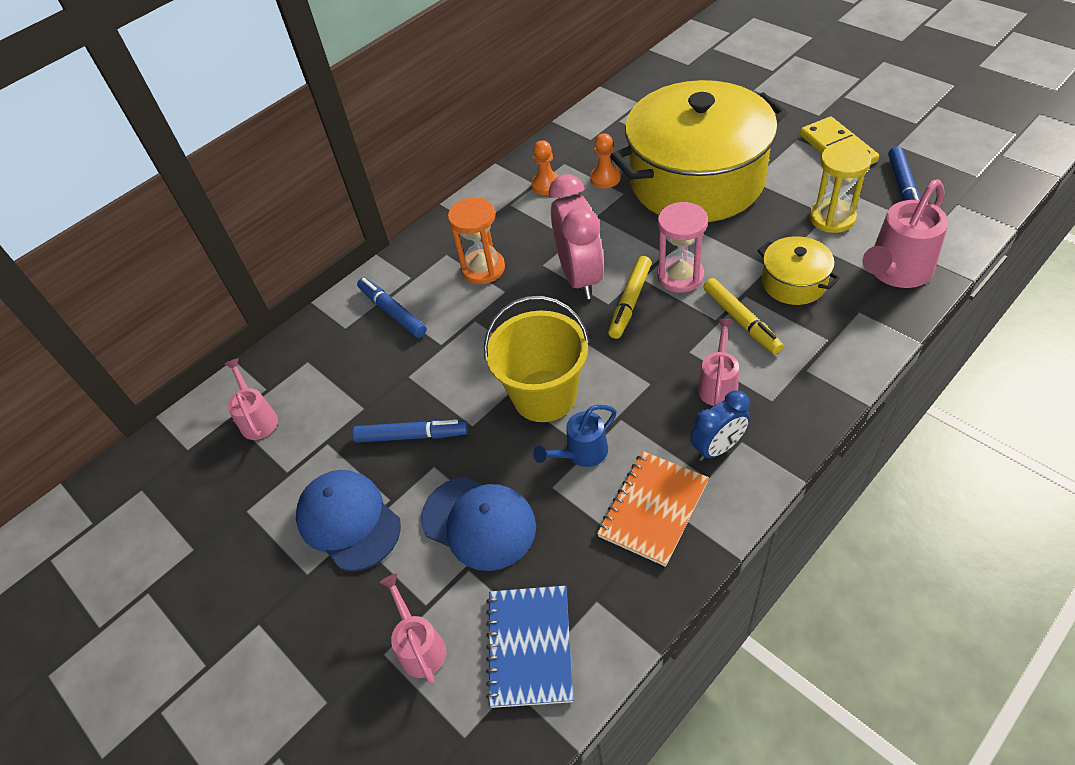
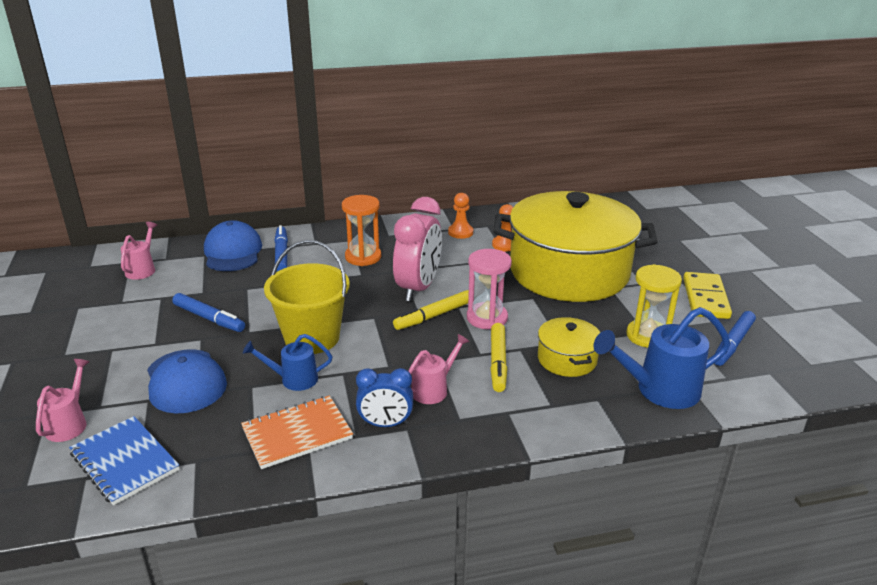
camera: 25 degrees right, 20 degrees down
(348, 521) = (119, 341): blue cap -> blue cap (233, 252)
(530, 646) = (125, 462): blue notebook -> blue notebook turned 75 degrees counterclockwise
(895, 272) = (659, 390): pink watering can -> blue watering can

